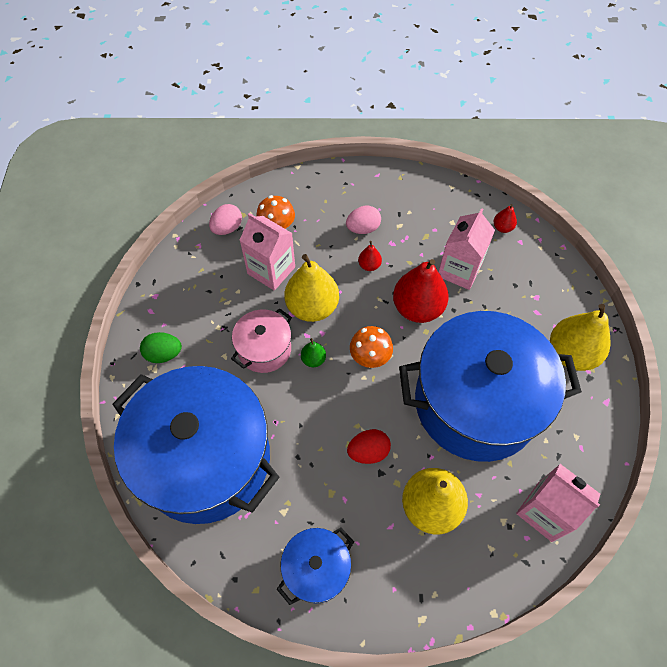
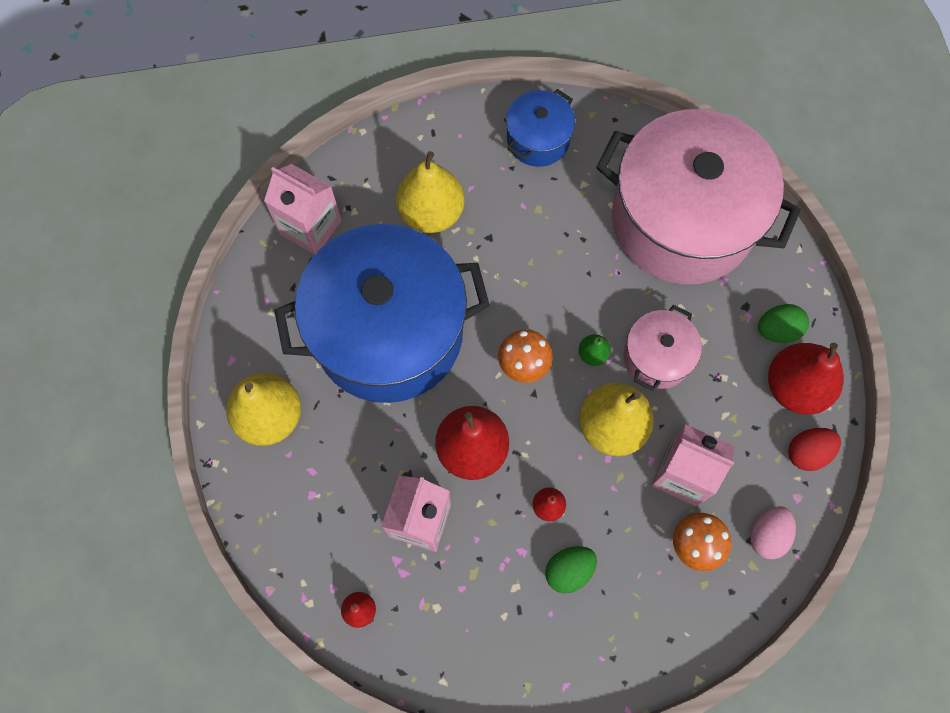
camera: 170 degrees right, 10 degrees up
(169, 312) = (795, 387): none -> red pear
(206, 459) = (682, 220): blue pot -> pink pot
(363, 228) = (569, 570): pink egg -> green egg
(368, 451) = (506, 257): red egg -> red egg (807, 452)

